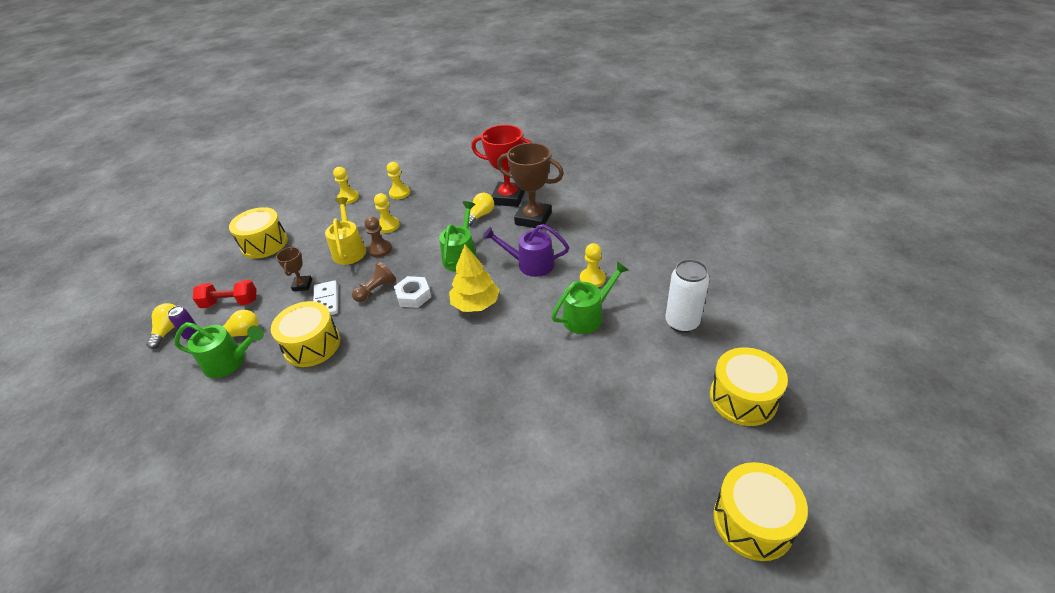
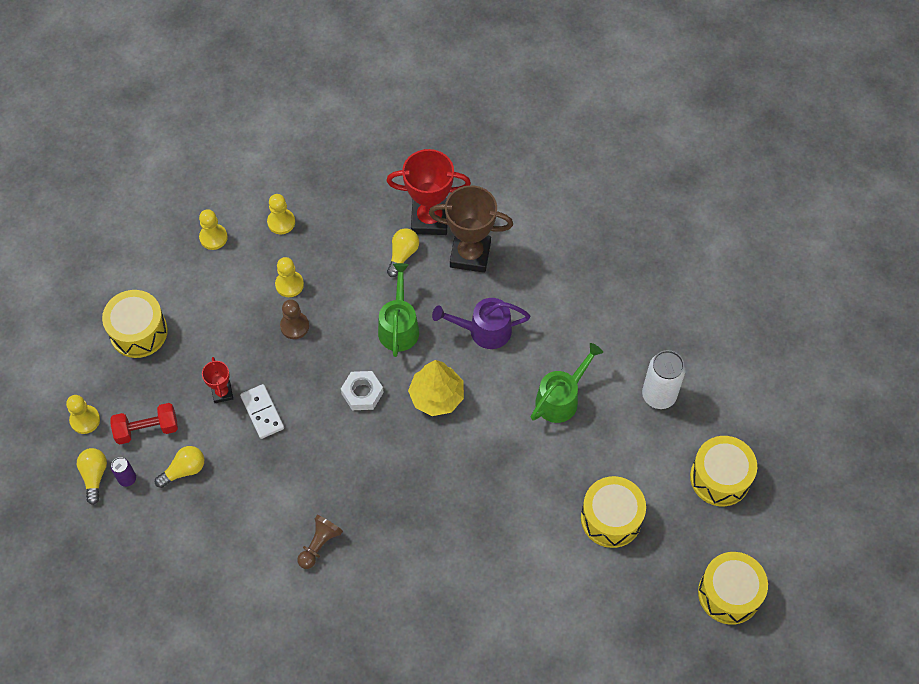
camera: 15 degrees left, 20 degrees up
(230, 362) = (192, 507): green watering can -> none
(302, 285) = (222, 393): brown trophy -> red trophy
(312, 345) = (274, 474): yellow drum -> yellow drum (611, 518)
(349, 250) = (256, 331): yellow watering can -> none
(376, 290) = (315, 390): brown pawn -> brown pawn (319, 545)
(592, 279) = (558, 345): yellow pawn -> yellow pawn (85, 420)

